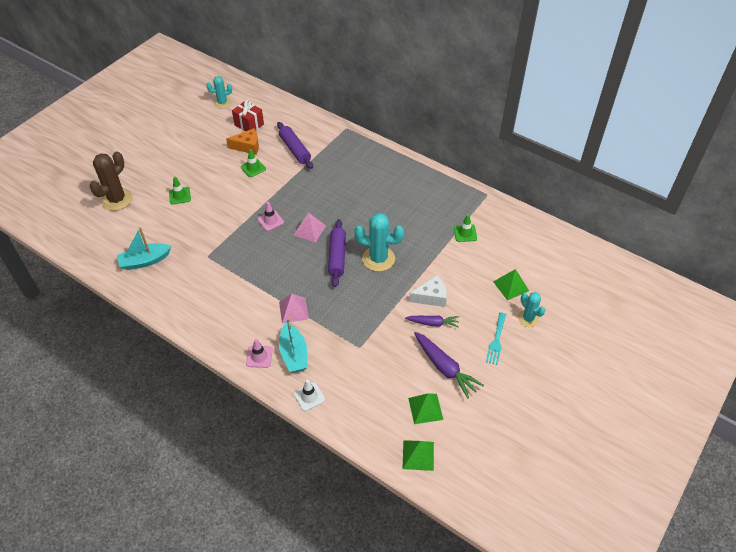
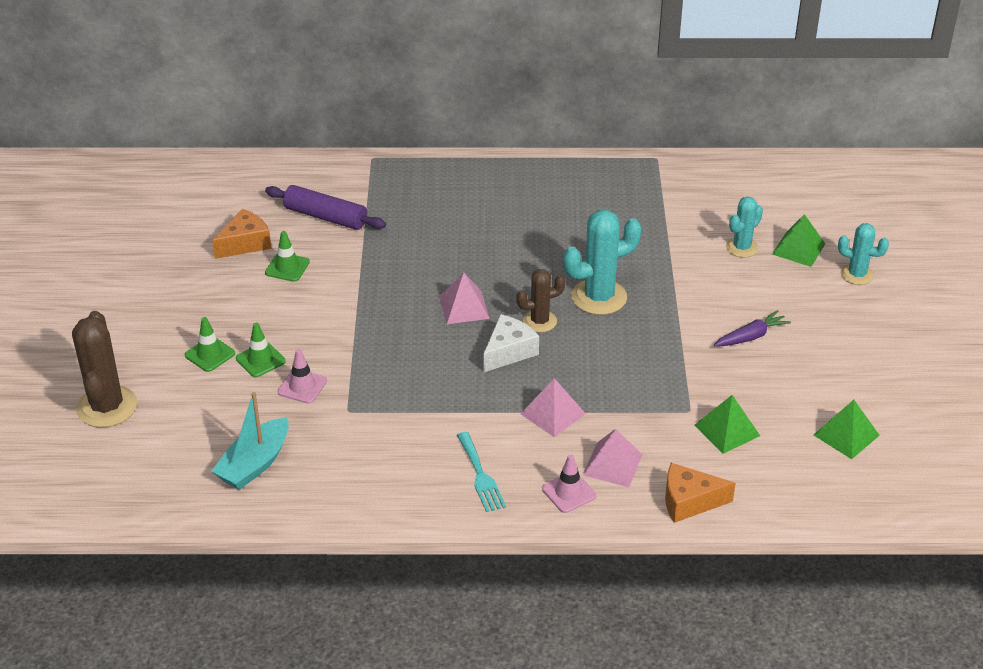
camera: 35 degrees left, 10 degrees down
(222, 103) = (134, 203): turquoise cactus -> turquoise cactus (742, 247)
(249, 125) = (214, 214): red gift -> none
(270, 220) = (392, 322): pink traffic cone -> pink traffic cone (302, 386)
(294, 354) = (612, 464): turquoise boat -> pink pyramid
(309, 396) = (689, 501): white traffic cone -> orange cheese
(337, 257) = (540, 321): purple rolling pin -> brown cactus
(418, 455) = (893, 489): green pyramid -> green pyramid (727, 430)
(431, 297) = (716, 308): white cheese -> white cheese (508, 351)
(445, 368) = (820, 378): purple carrot -> none
(465, 233) = (678, 215): green traffic cone -> green traffic cone (260, 360)
(496, 341) = (847, 317): turquoise fork -> turquoise fork (480, 475)

